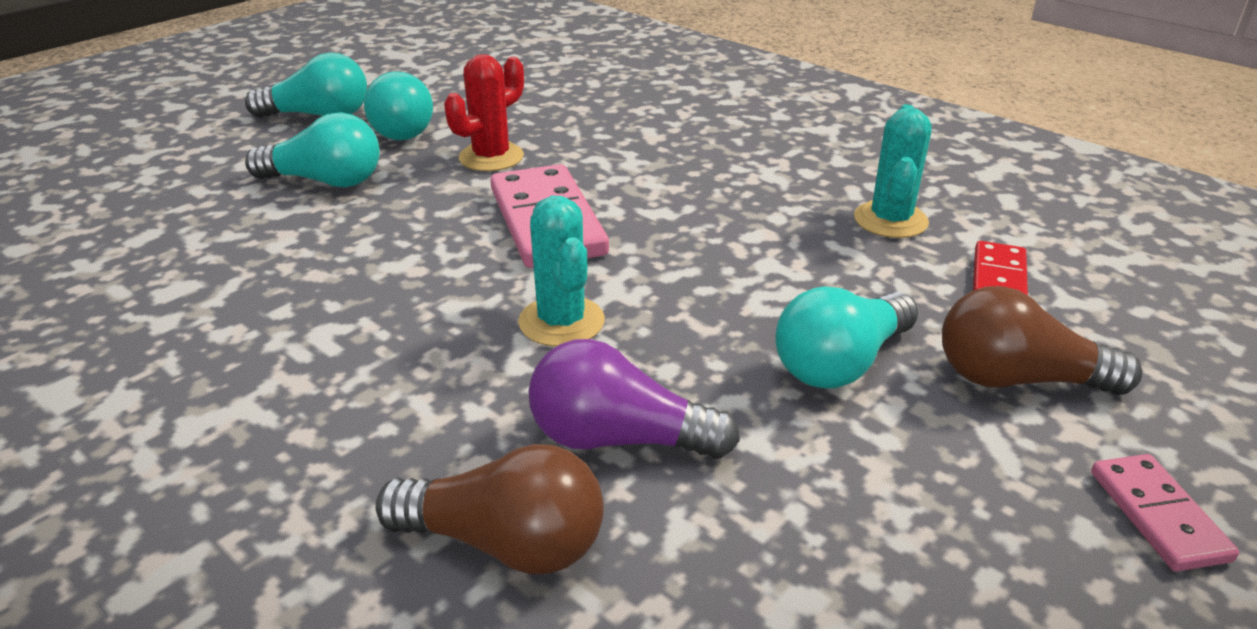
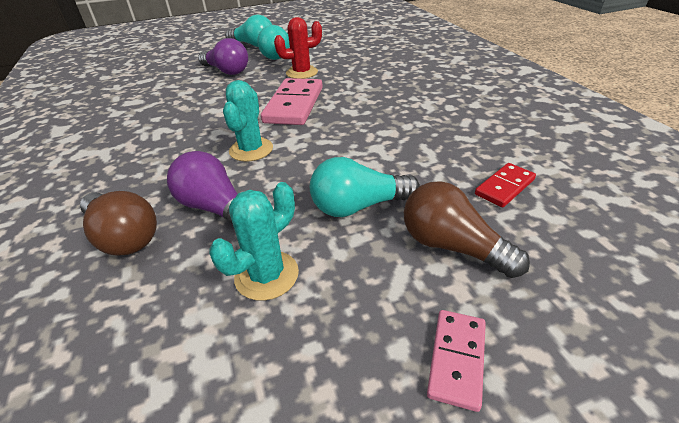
camera: 30 degrees right, 5 degrees up
(326, 181) = (227, 71): turquoise light bulb -> purple light bulb
(890, 220) = (470, 141): turquoise cactus -> turquoise cactus (266, 275)

